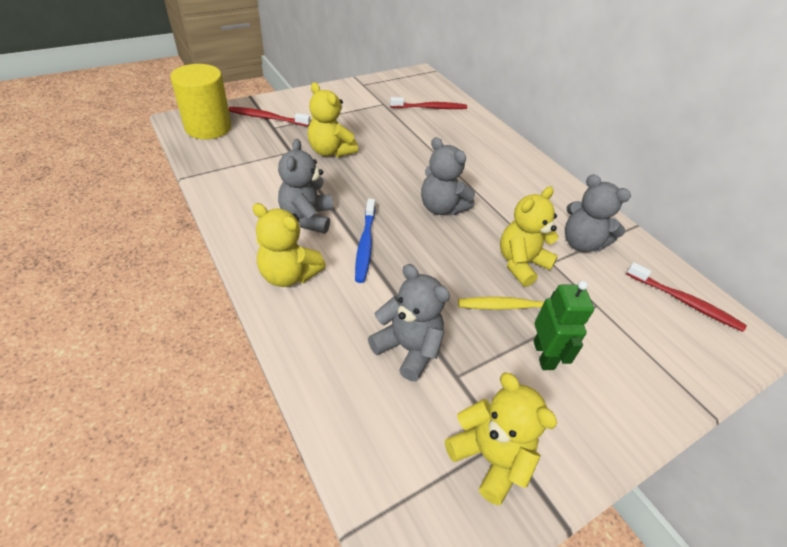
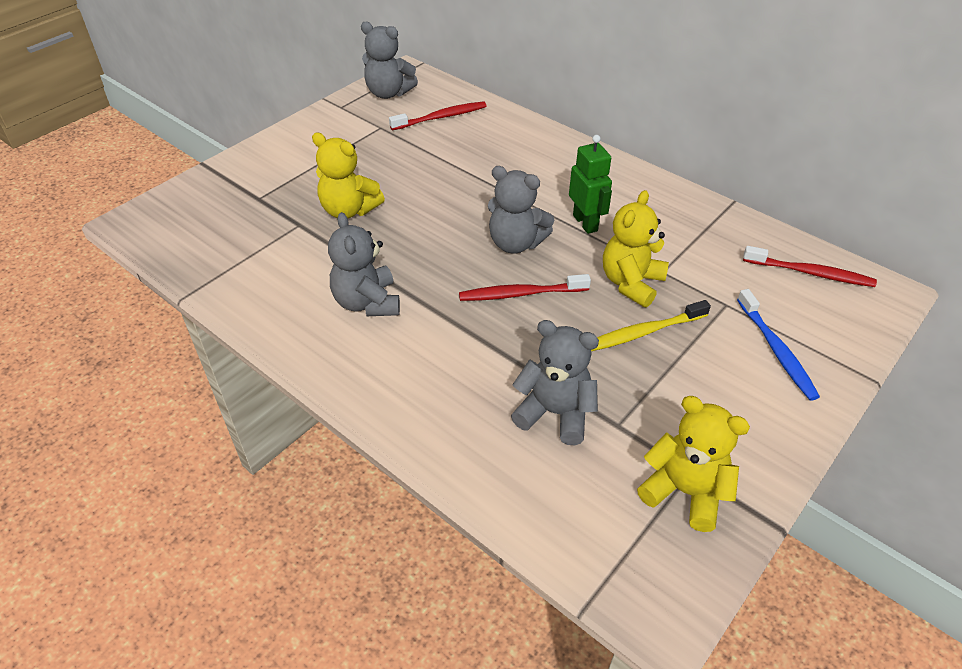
camera: 15 degrees left, 0 degrees up
(208, 128) = (174, 222): yellow cylinder -> none
(267, 118) = (244, 187): red toothbrush -> red toothbrush (521, 294)
(289, 275) = (383, 376): yellow teddy bear -> none
(365, 244) = (451, 313): blue toothbrush -> blue toothbrush (776, 350)
(544, 355) = (695, 374): green robot -> green robot (585, 223)
(581, 243) = (684, 240): grey teddy bear -> grey teddy bear (388, 93)

